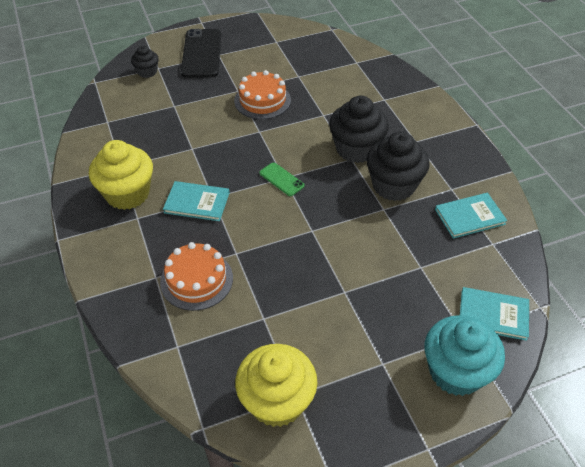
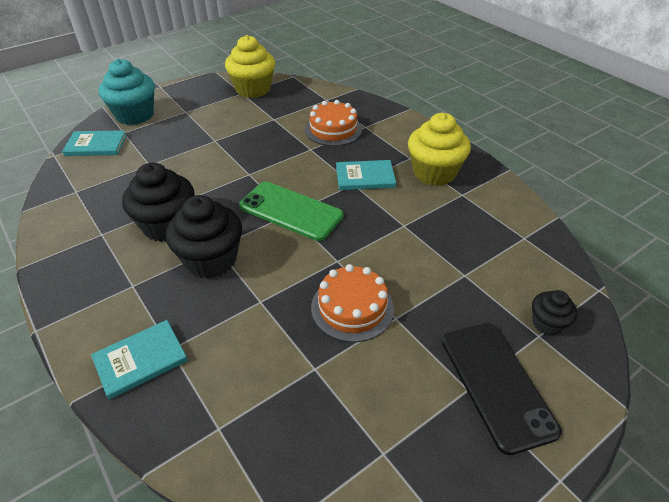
camera: 165 degrees right, 5 degrees down
(281, 179) = (291, 211): green phone -> green phone, size x1.99
(470, 217) = (90, 210): turquoise book -> turquoise book (140, 360)

